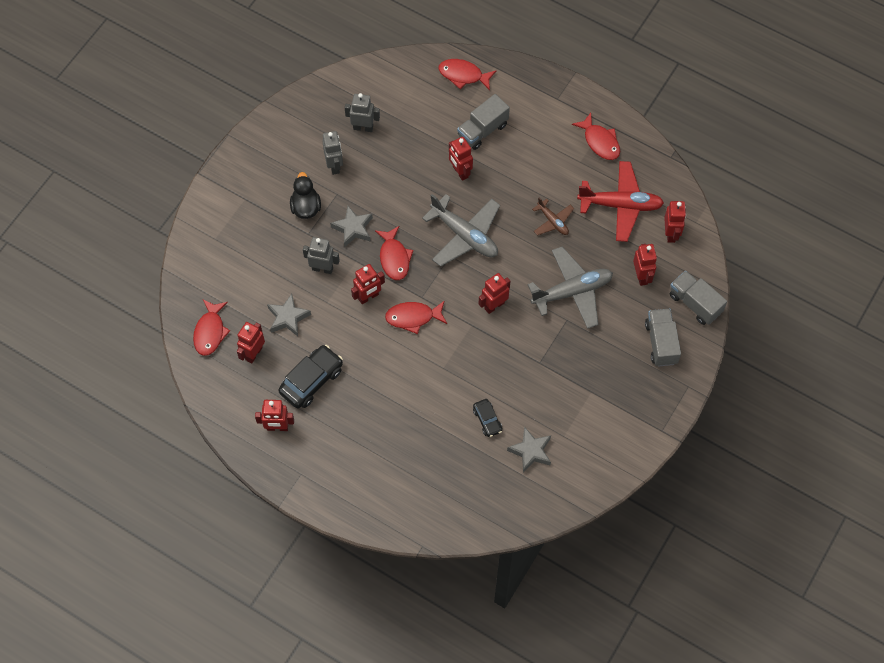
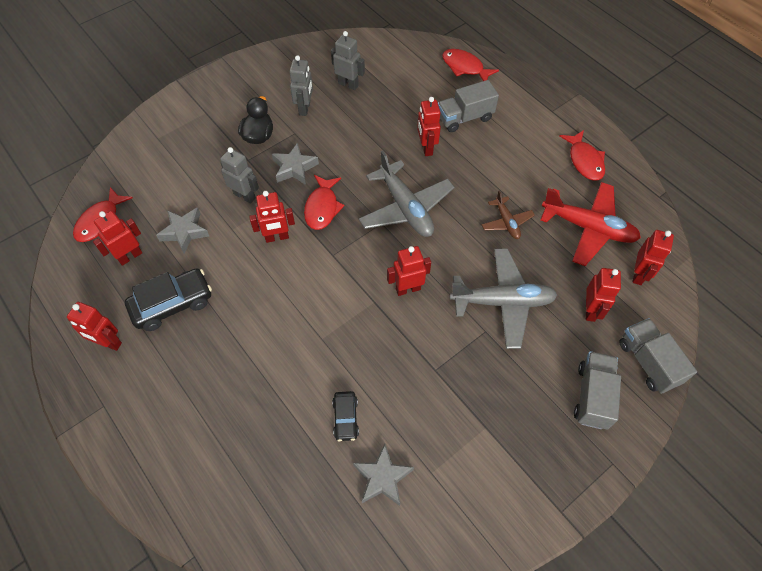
camera: 20 degrees right, 5 degrees down
(413, 317) = (314, 273): red fish -> none

